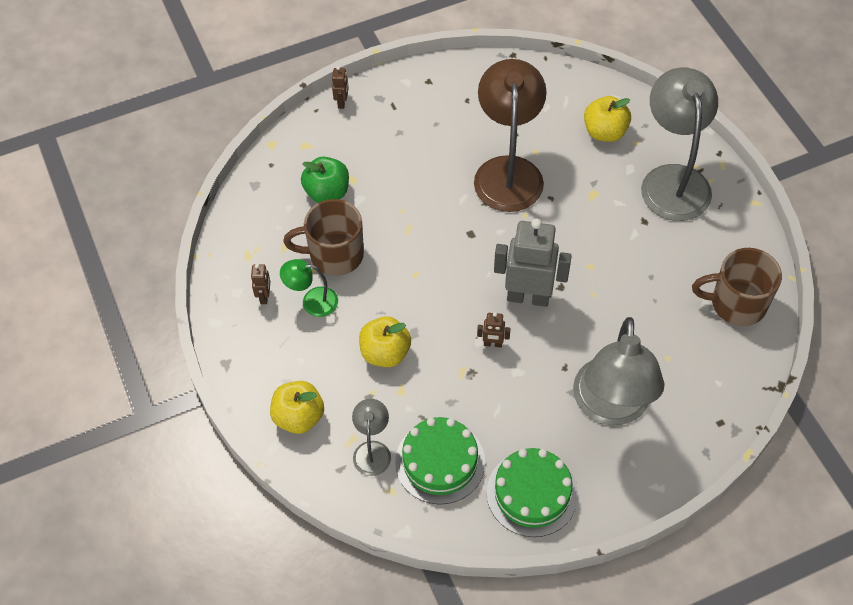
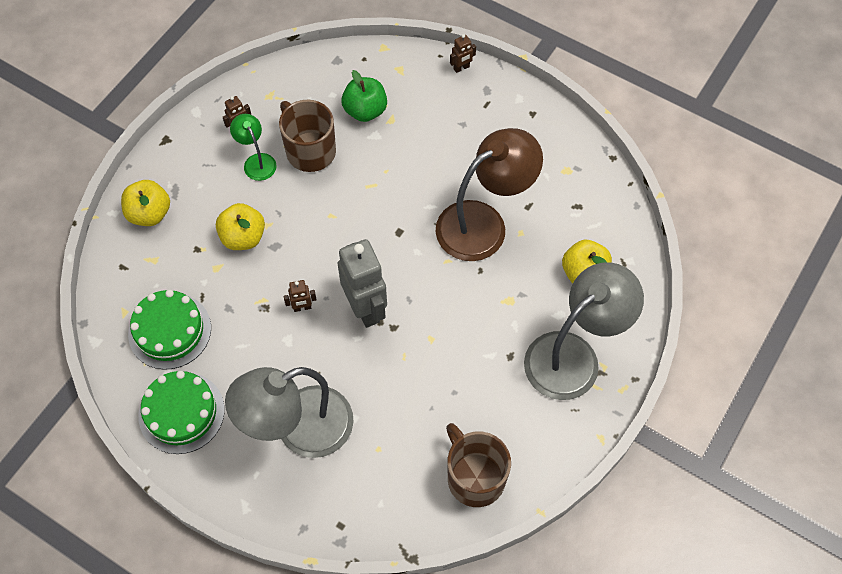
camera: 55 degrees right, 5 degrees up
(372, 450) = (151, 279): grey lamp -> none
(492, 344) = (302, 307): brown robot -> brown robot turned 75 degrees counterclockwise

